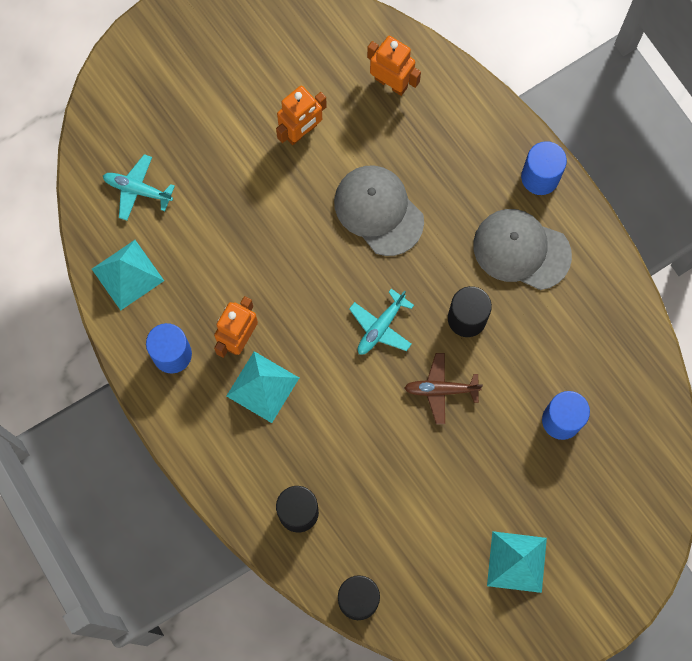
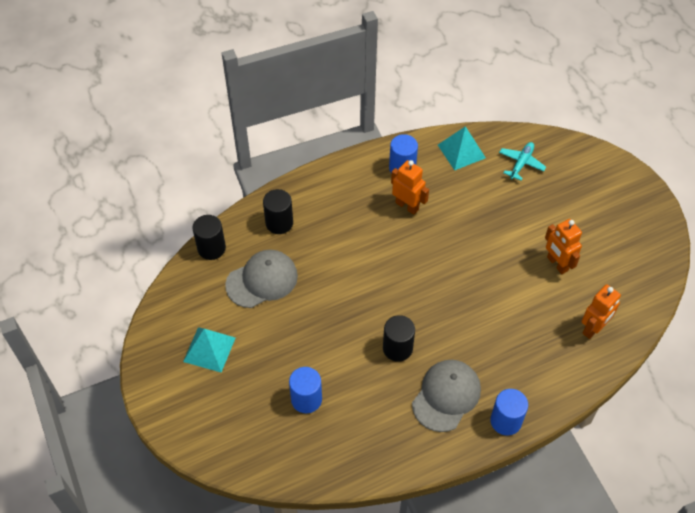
camera: 100 degrees right, 20 degrees down
(262, 387) = (370, 215): turquoise pyramid -> none
(378, 211) = (490, 304): grey cap -> grey cap (262, 280)
(380, 327) = (400, 291): turquoise plane -> none
(441, 389) = (346, 322): brown plane -> none

